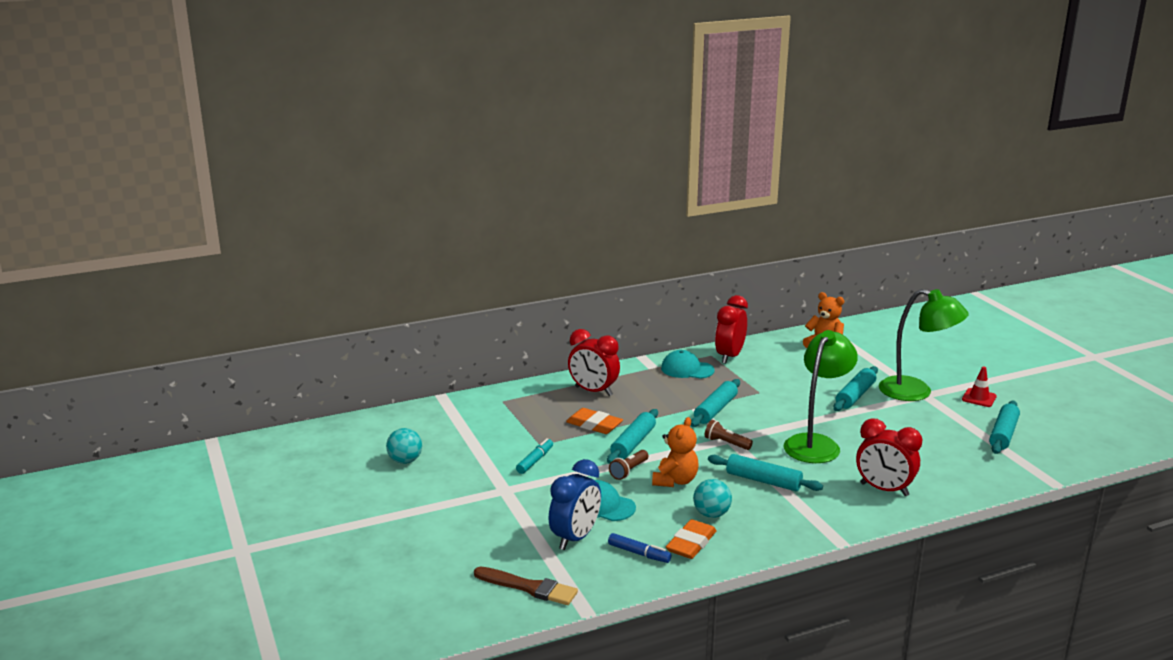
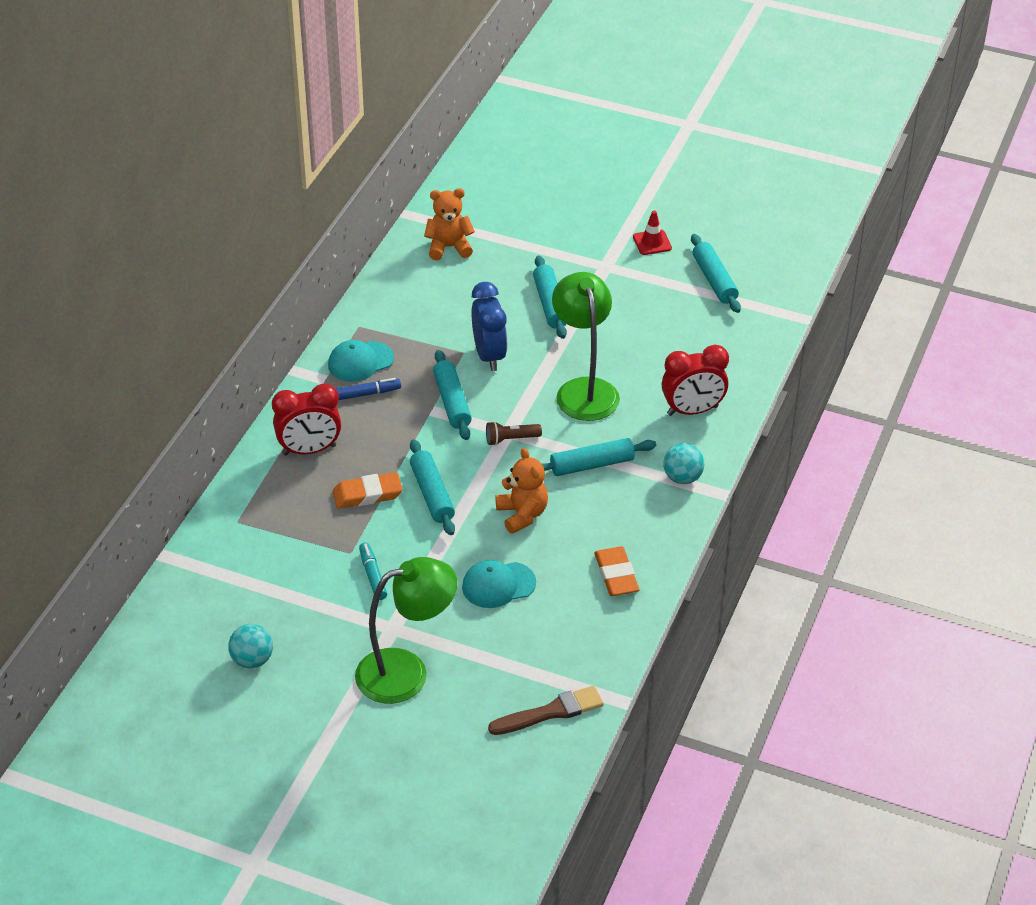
camera: 45 degrees left, 20 degrees up
(575, 538) = (521, 636): blue clock -> blue clock (489, 356)
(629, 471) = (470, 530): brown flashlight -> none
(639, 553) = (590, 615): blue marker -> blue marker (368, 393)
(711, 514) = (595, 532): turquoise ball -> turquoise ball (682, 478)
(729, 356) = (379, 317): red clock -> none
(916, 392) = (594, 266): green lamp -> green lamp (406, 672)

